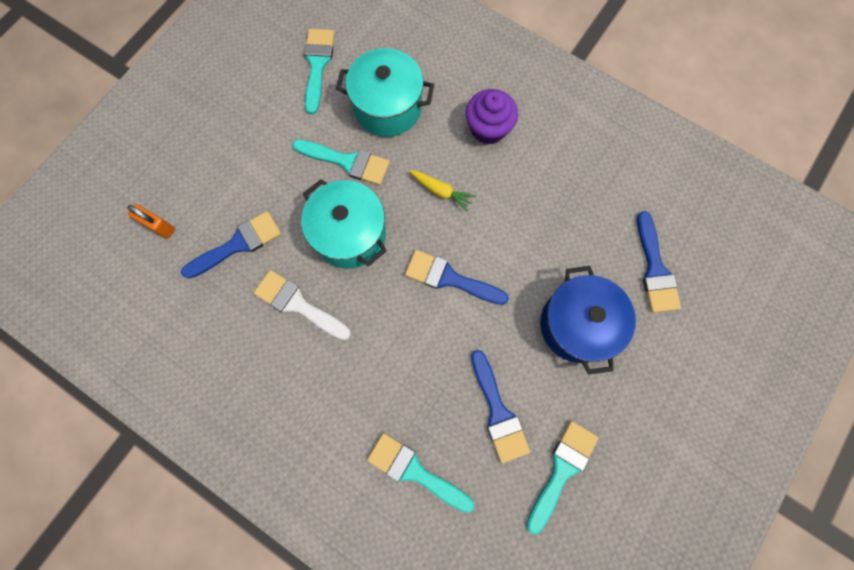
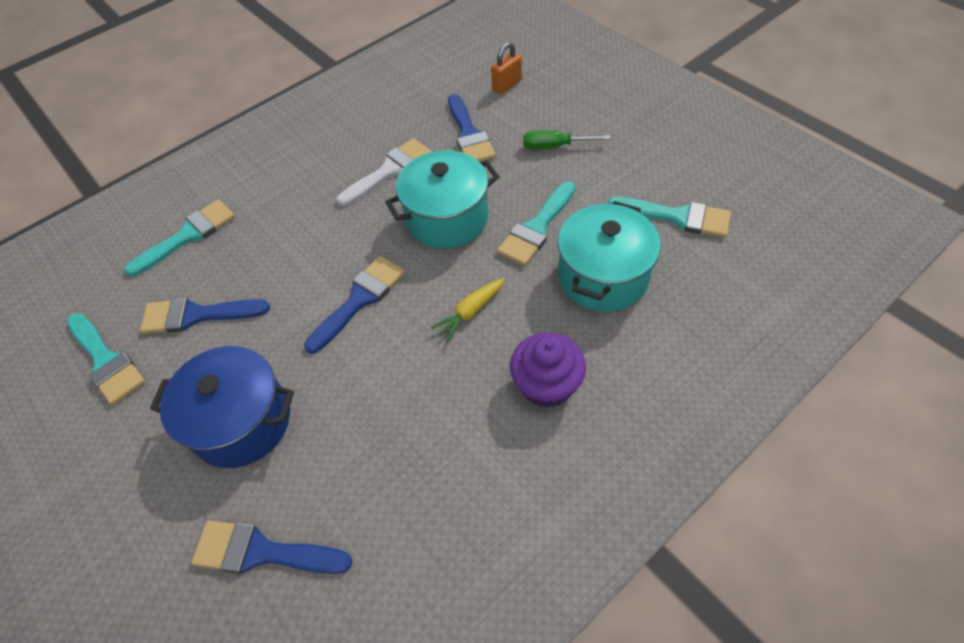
camera: 110 degrees right, 20 degrees down
(247, 166) = (554, 146): none -> green screwdriver

